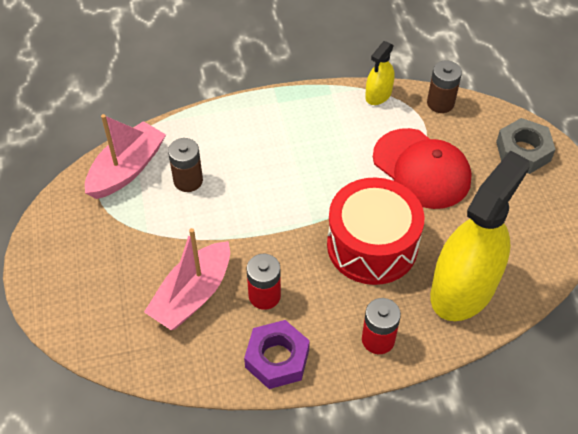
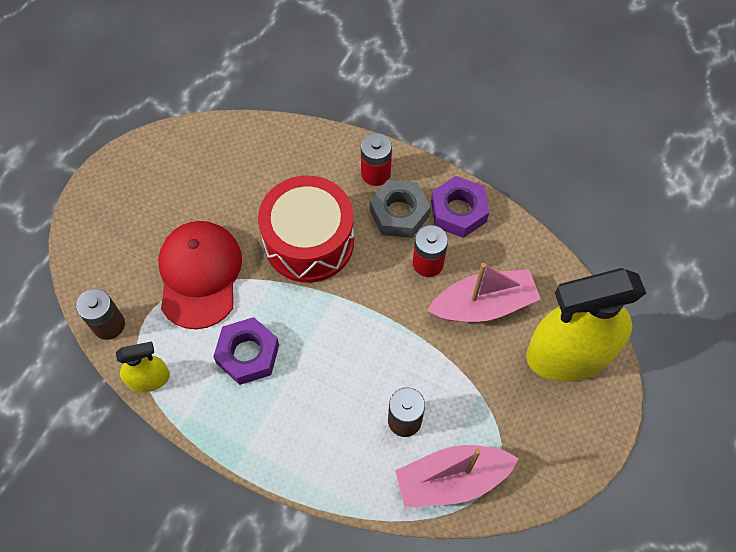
camera: 140 degrees left, 10 degrees up
(333, 147) = (248, 354): none -> purple nut
(463, 288) = (279, 163): yellow spray bottle -> yellow spray bottle (569, 354)
(523, 151) = (104, 227): grey nut -> grey nut (399, 213)

